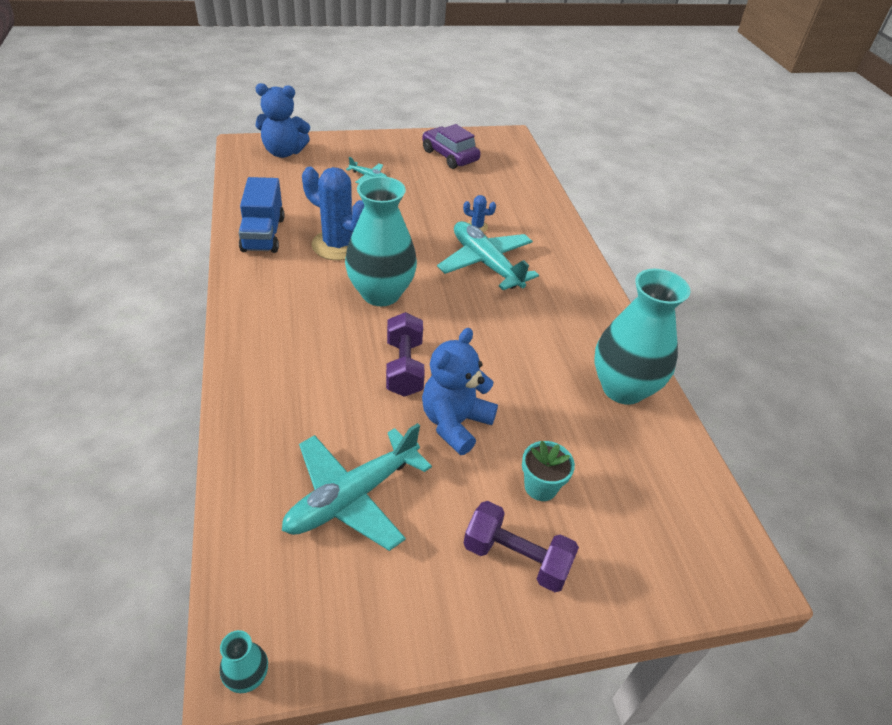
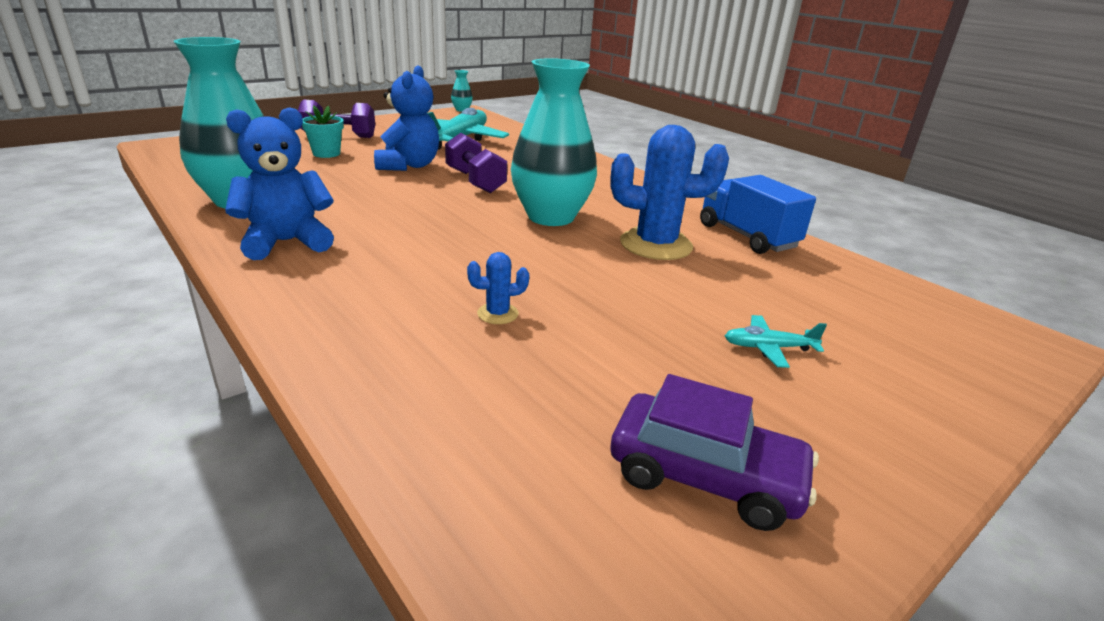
camera: 155 degrees right, 15 degrees down
(284, 152) = (962, 349): blue teddy bear -> blue teddy bear (287, 242)
(485, 263) = (449, 268): turquoise plane -> none

